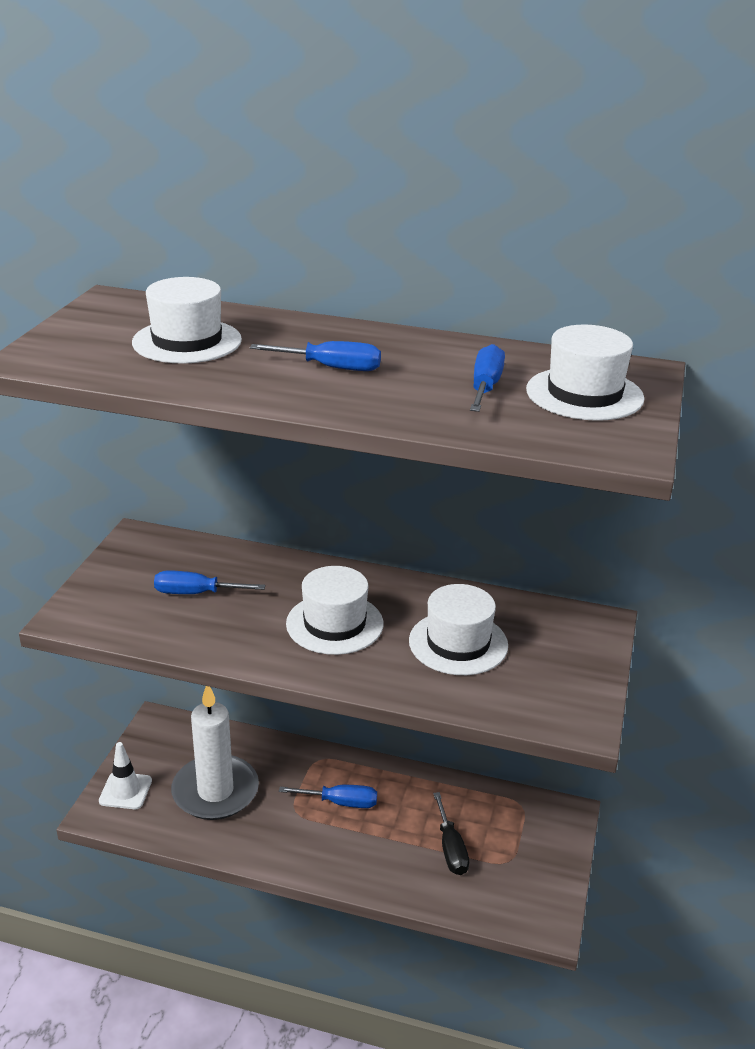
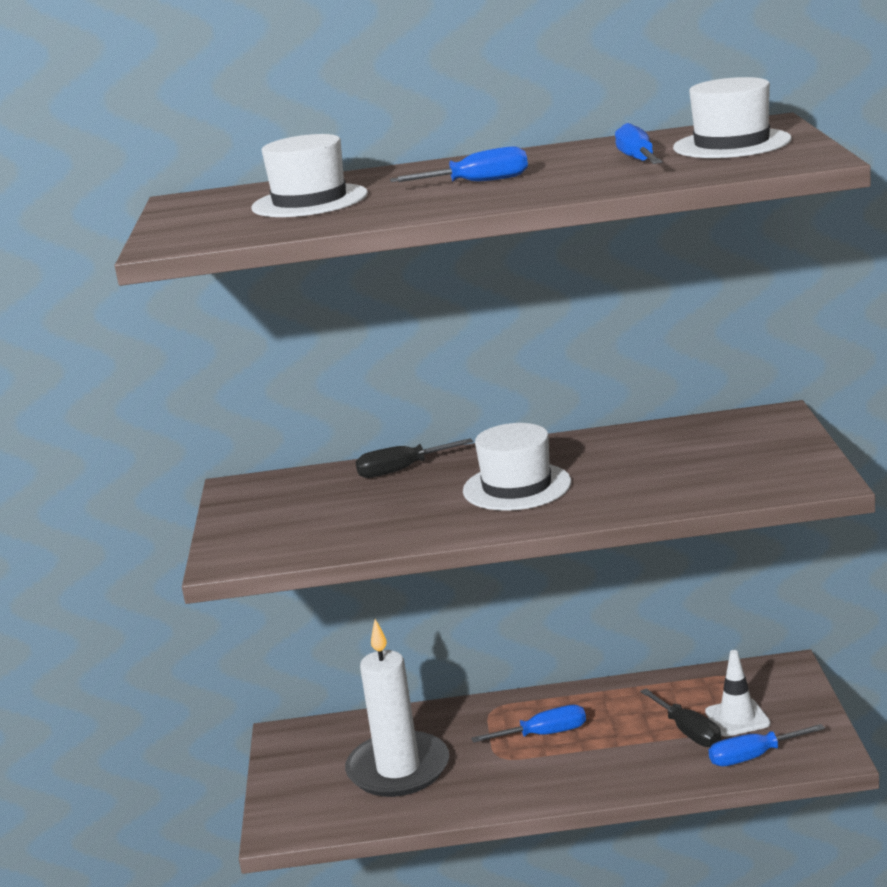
camera: 15 degrees left, 10 degrees down
(125, 791) = (294, 801): white traffic cone -> white traffic cone (737, 718)
(196, 593) = (348, 506): blue screwdriver -> blue screwdriver (753, 757)
(264, 567) = (401, 470): none -> black screwdriver
(458, 643) = (653, 465): white hat -> none

